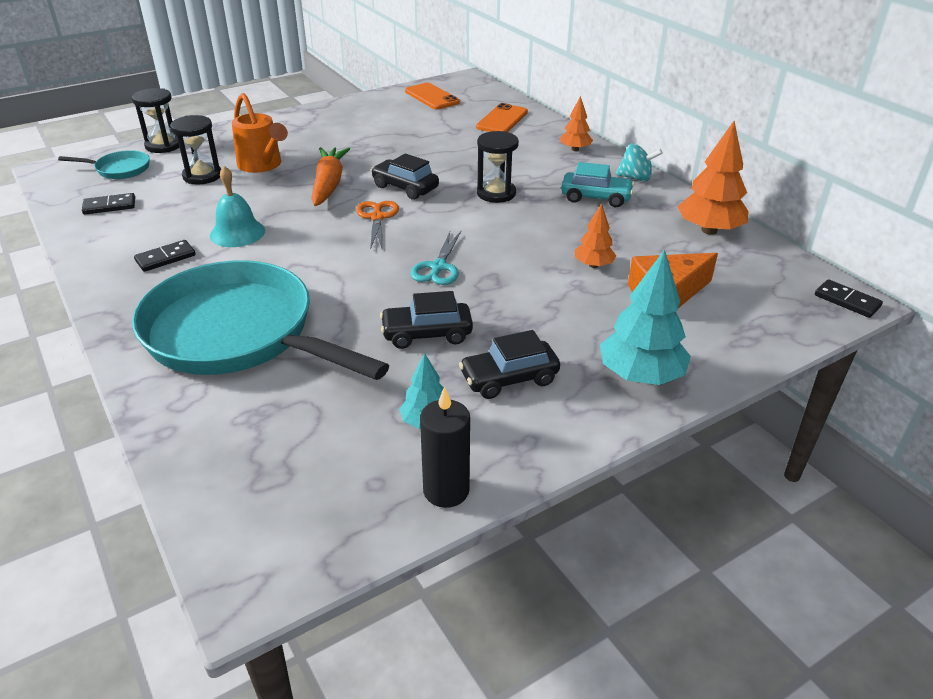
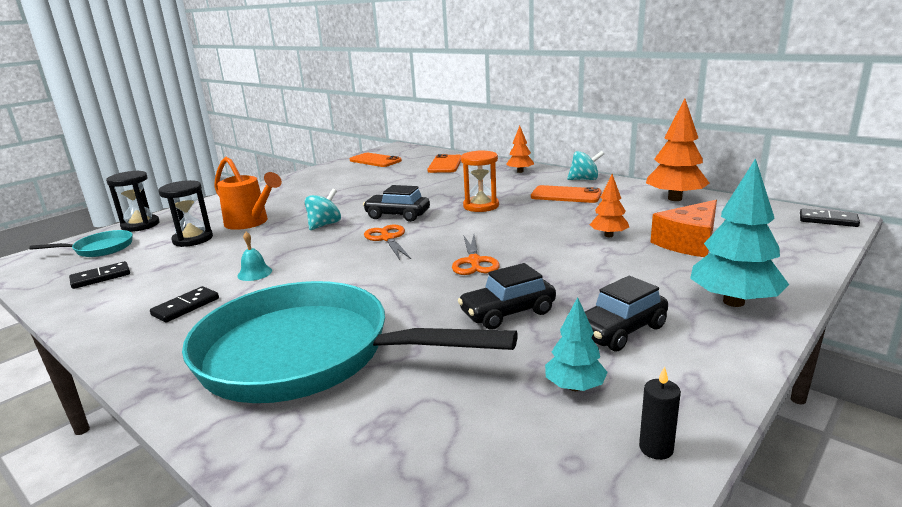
camera: 15 degrees left, 15 degrees down
(237, 233) = (254, 273): turquoise bell -> turquoise bell, size x0.60
(329, 184) = (324, 225): orange carrot -> turquoise spinning top
(438, 267) = (474, 262): turquoise scissors -> orange scissors
(446, 490) = (656, 448): black candle -> black candle, size x0.58
(496, 193) = (481, 206): black hourglass -> orange hourglass
(596, 198) = (566, 195): turquoise car -> orange phone

